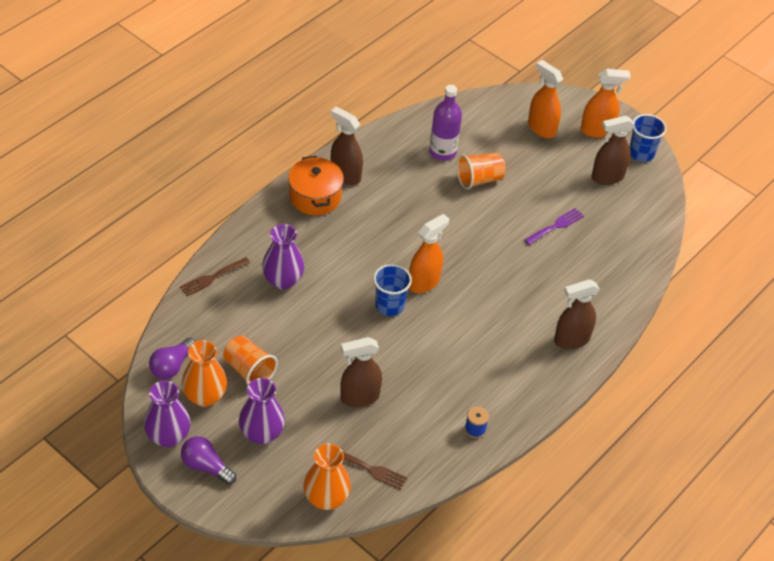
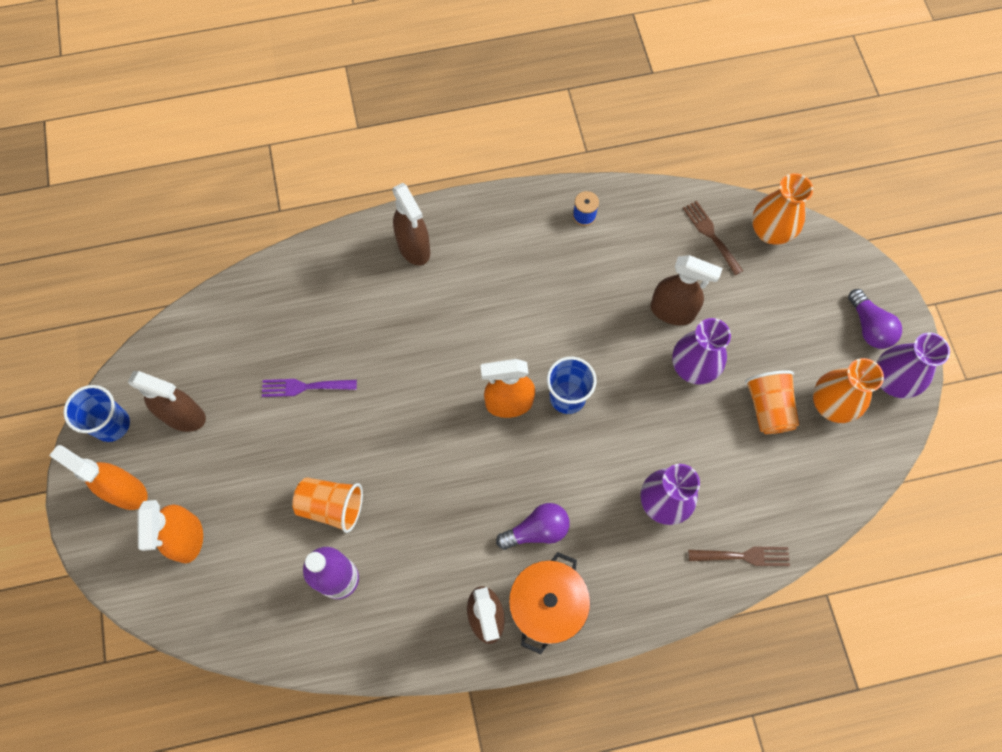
camera: 140 degrees left, 20 degrees up
(172, 366) = (849, 462): purple light bulb -> purple light bulb (537, 530)
(261, 433) = (794, 329): purple vase -> purple vase (693, 367)
(571, 340) = (414, 248): brown spray bottle -> brown spray bottle turned 45 degrees clockwise

